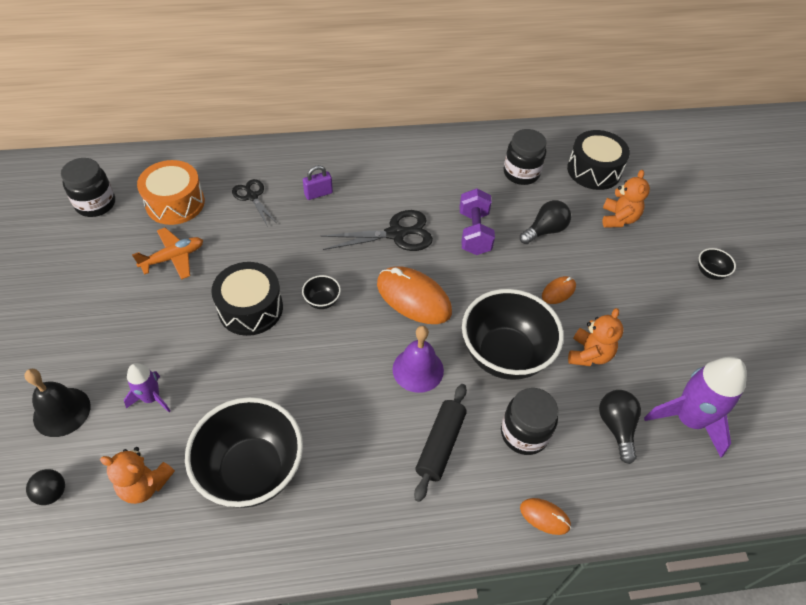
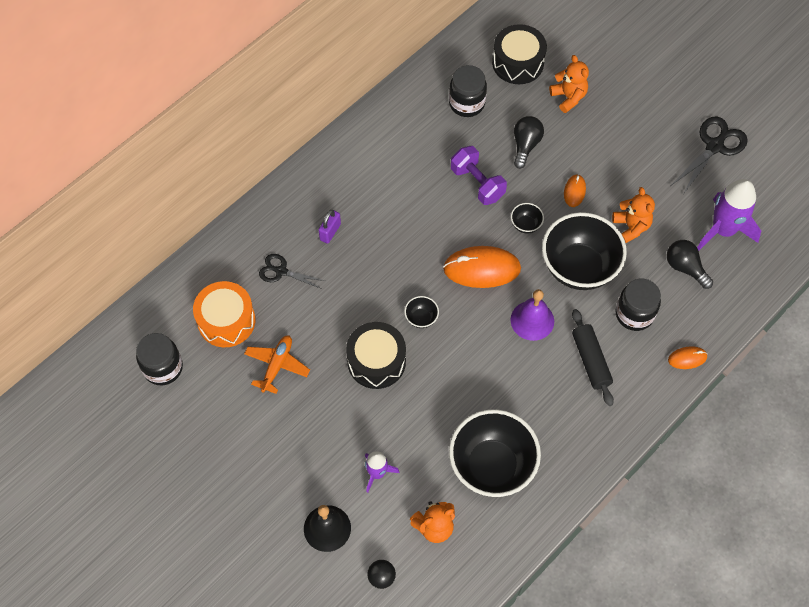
camera: 35 degrees left, 10 degrees up
(396, 234) = (422, 225): black scissors -> black scissors (714, 146)
(710, 273) = (662, 102): black bowl -> black bowl (525, 225)

